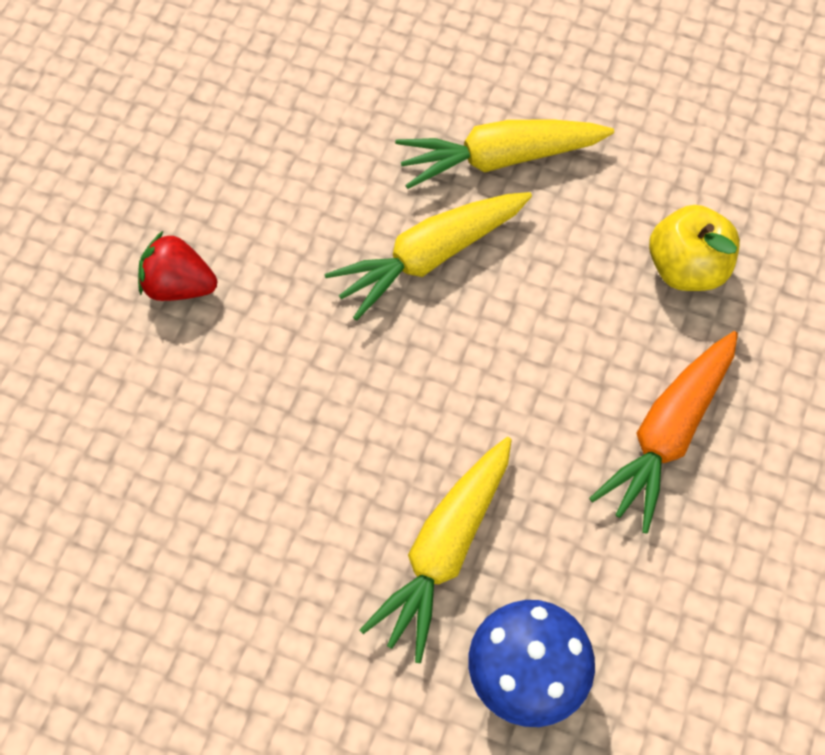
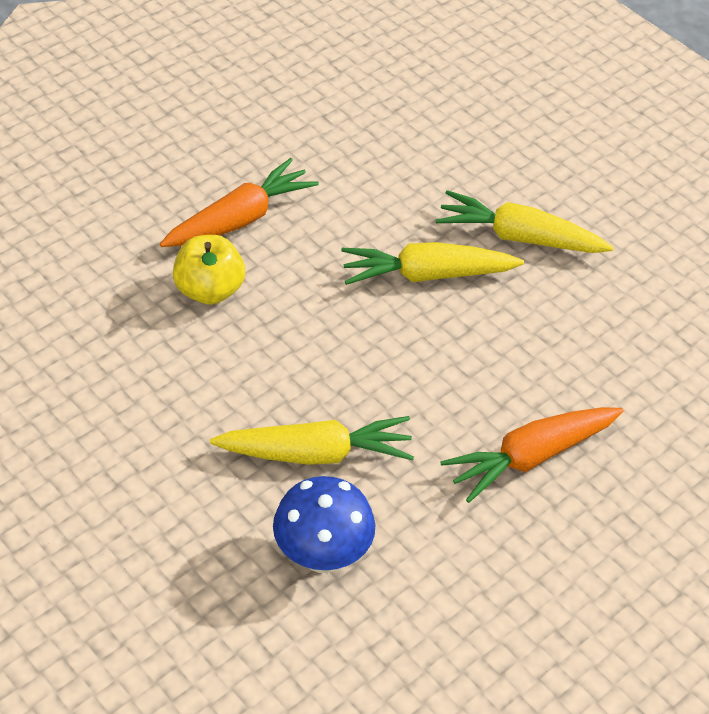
camera: 25 degrees right, 15 degrees down
(178, 285) = (240, 219): red strawberry -> orange carrot
(444, 551) = (316, 453): yellow carrot -> yellow carrot turned 150 degrees counterclockwise
(687, 268) = (616, 361): yellow apple -> yellow apple (209, 290)

